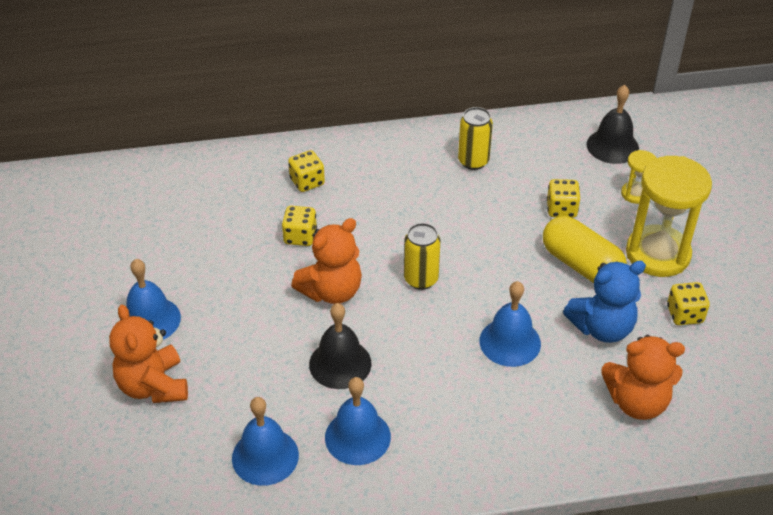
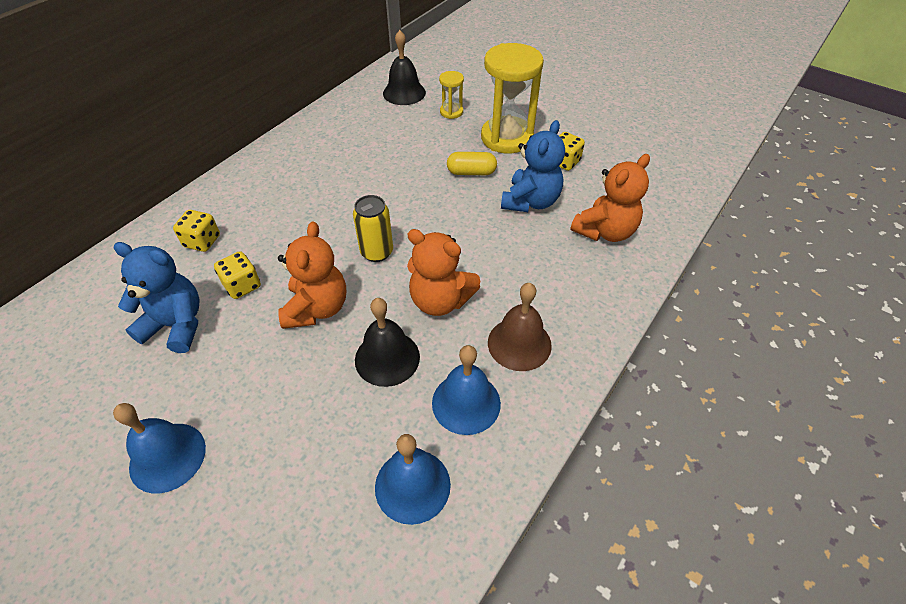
camera: 45 degrees left, 5 degrees up
(153, 386) = (237, 515): orange teddy bear -> orange teddy bear (440, 300)
(232, 235) = (176, 325): none -> blue teddy bear
(445, 429) = (519, 343): none -> brown bell
(473, 161) = (322, 152): yellow can -> none
(510, 342) = (487, 251): blue bell -> none
(561, 209) = (418, 147): yellow dice -> none
(581, 265) = (471, 172): yellow capsule -> yellow capsule, size x0.62

